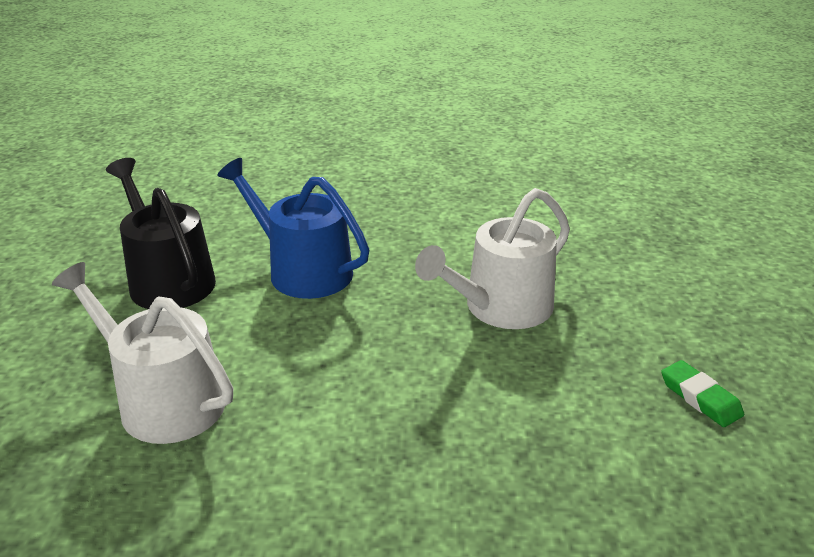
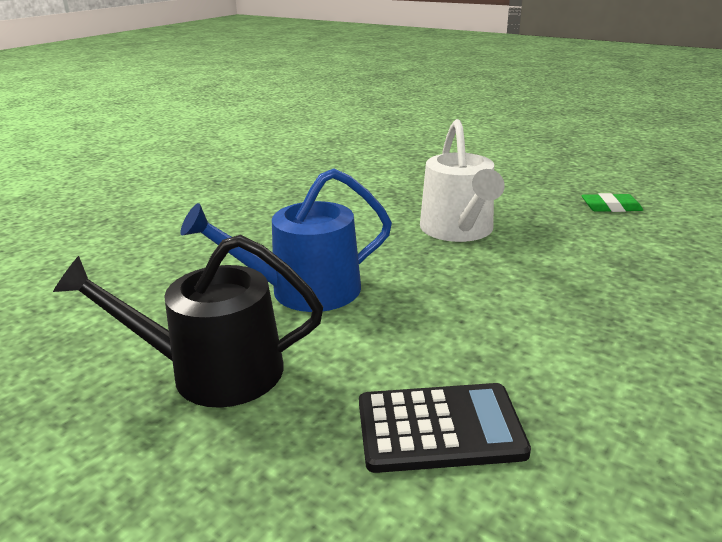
camera: 55 degrees left, 5 degrees down
(163, 400) = (439, 428): white watering can -> black calculator

